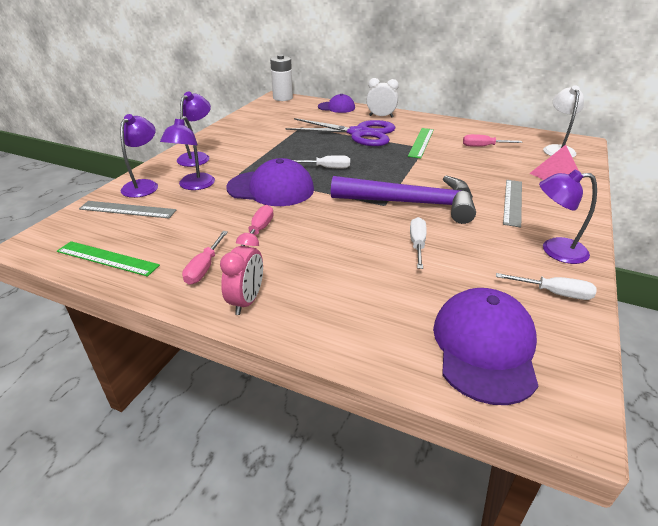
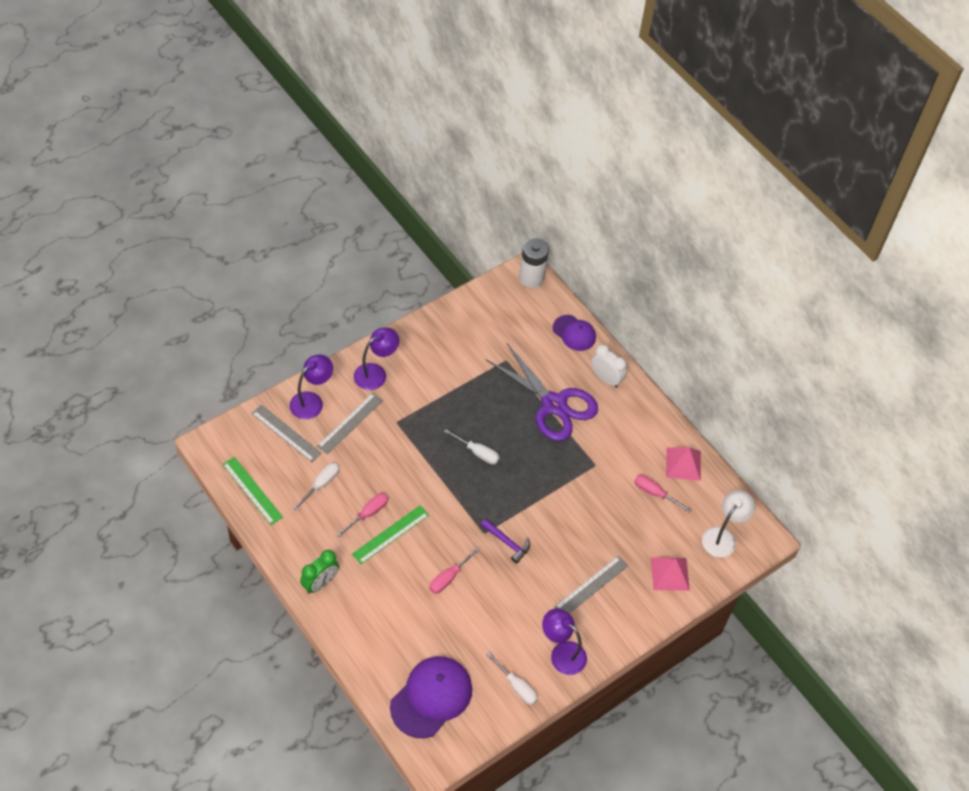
camera: 25 degrees right, 20 degrees up
(193, 186) = (350, 423): purple lamp -> grey ruler
(204, 268) = (309, 536): pink screwdriver -> pink screwdriver (448, 578)
(246, 301) = (320, 583): pink clock -> green clock
(271, 189) = (409, 461): purple cap -> none
(411, 203) = (507, 542): purple hammer -> purple hammer, size x0.43
(417, 244) = (469, 592): white screwdriver -> white screwdriver (321, 484)
(421, 142) = (600, 454): green ruler -> green ruler (390, 534)
(481, 131) = (683, 464): none -> pink pyramid

